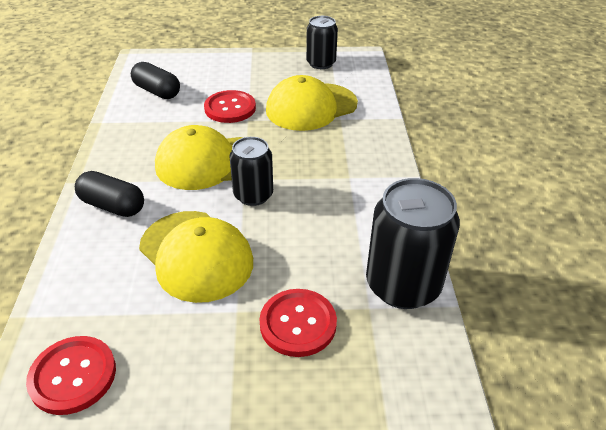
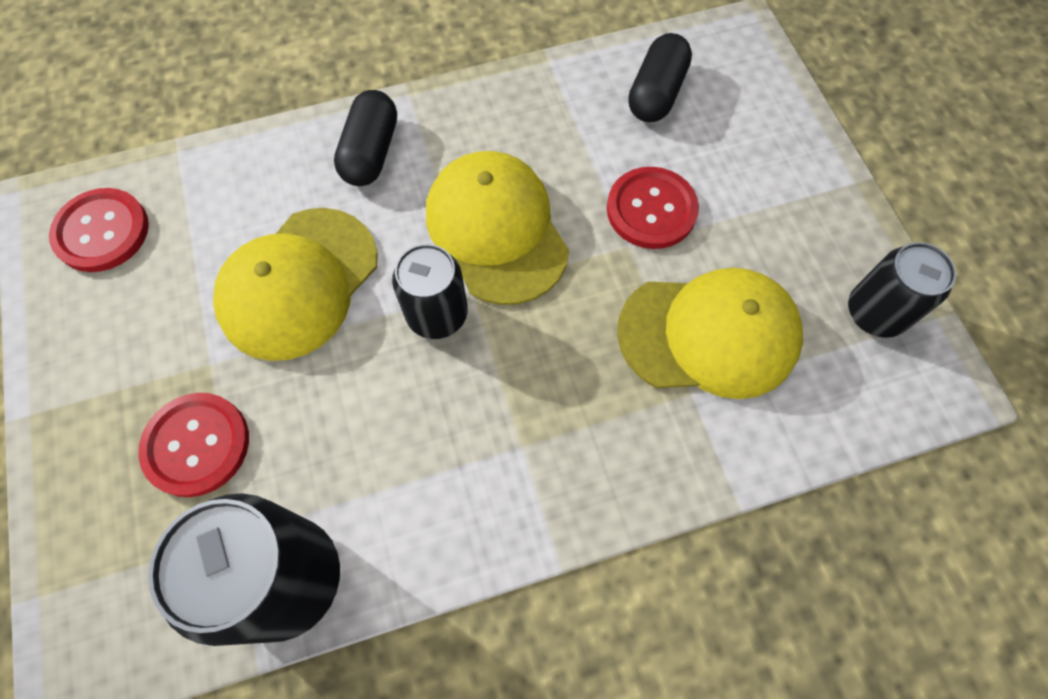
camera: 75 degrees right, 25 degrees up
(311, 107) = (709, 334): yellow cap -> yellow cap turned 135 degrees clockwise

